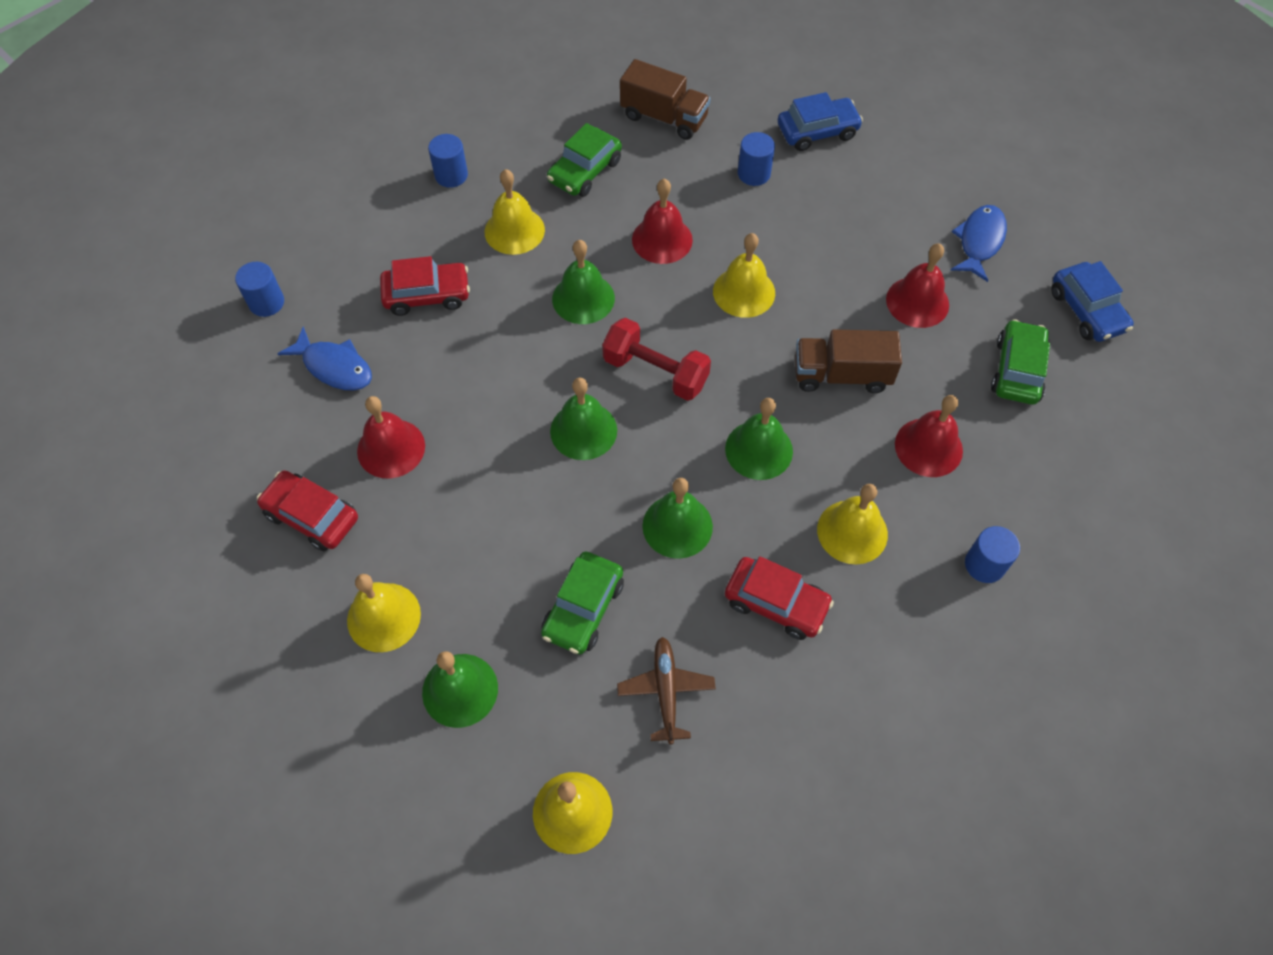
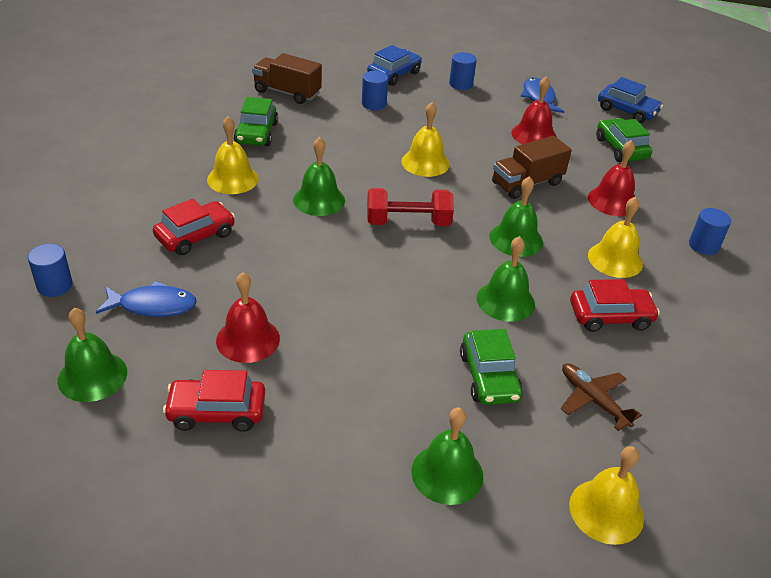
camera: 35 degrees left, 20 degrees down
(383, 617) = (340, 453): yellow bell -> none
(451, 175) = (154, 163): blue cylinder -> blue cylinder (461, 84)
(583, 430) = (389, 272): green bell -> green bell (92, 376)
(662, 239) = (345, 153): red bell -> none
(664, 117) = (287, 92): brown truck -> brown truck turned 150 degrees counterclockwise

